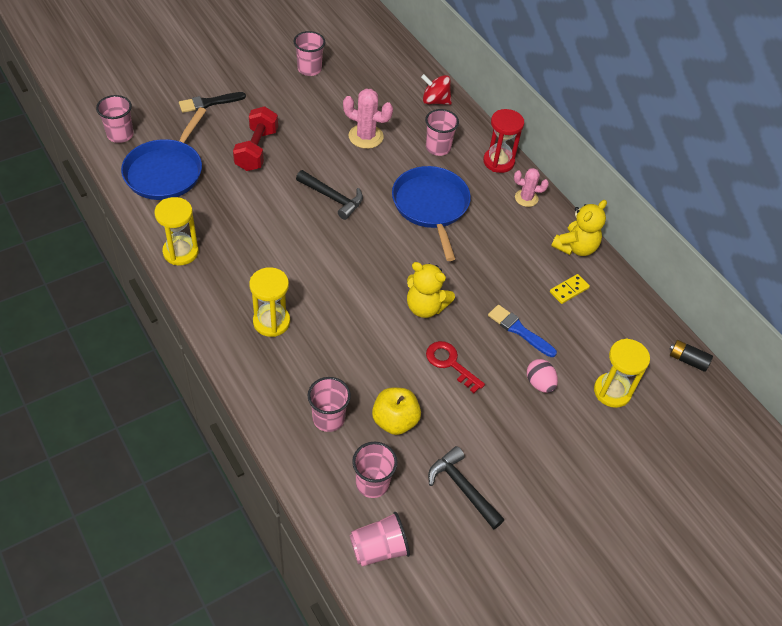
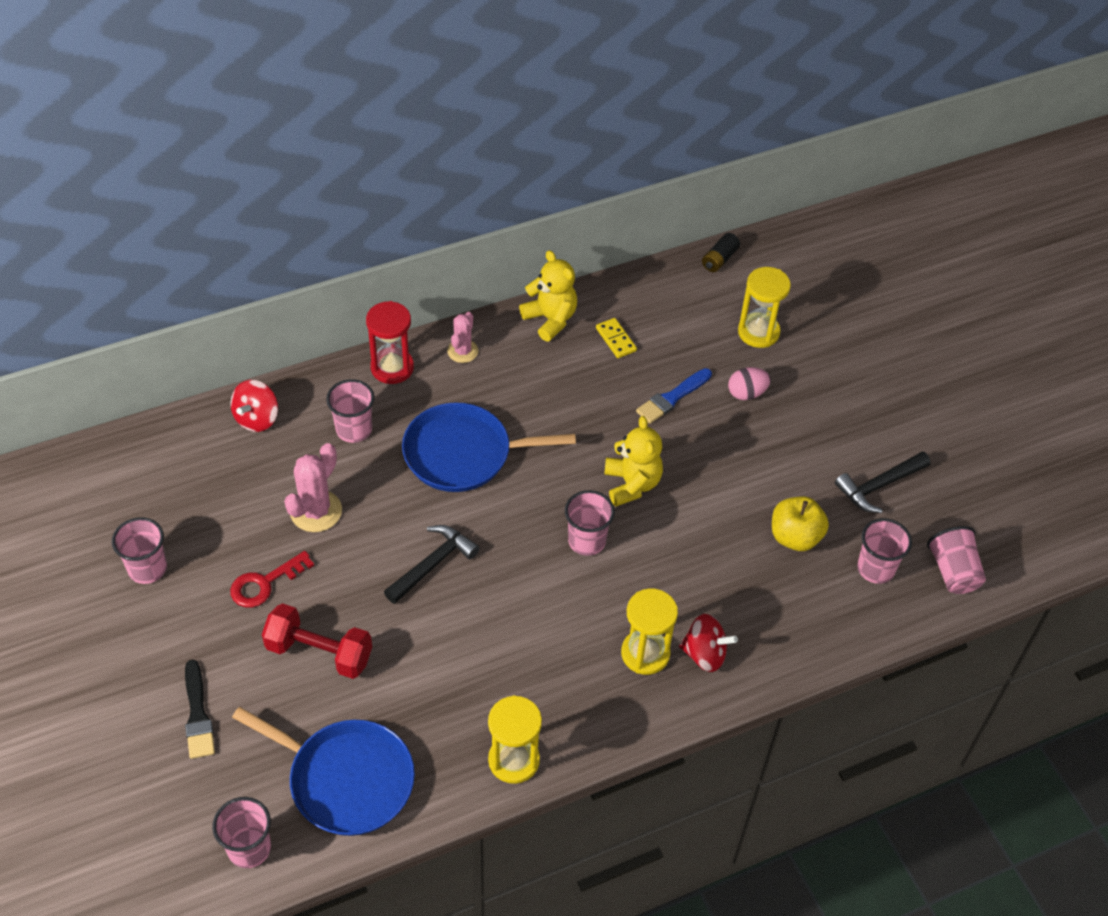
camera: 80 degrees left, 0 degrees up
(274, 359) = (704, 654): none -> red spinning top
(328, 418) = (791, 603): pink cup -> pink cup (587, 541)
(425, 307) = (632, 484): yellow teddy bear -> yellow teddy bear turned 45 degrees counterclockwise
(450, 363) = (717, 472): red key -> red key (265, 583)

